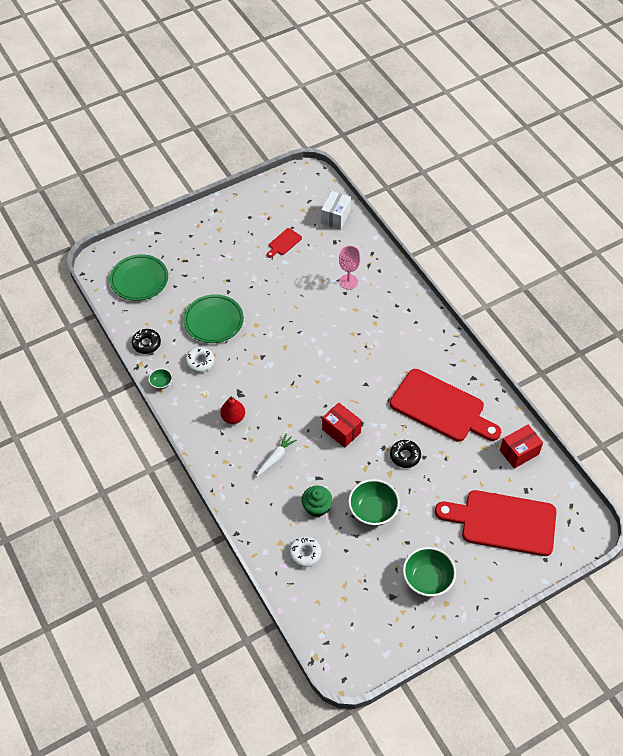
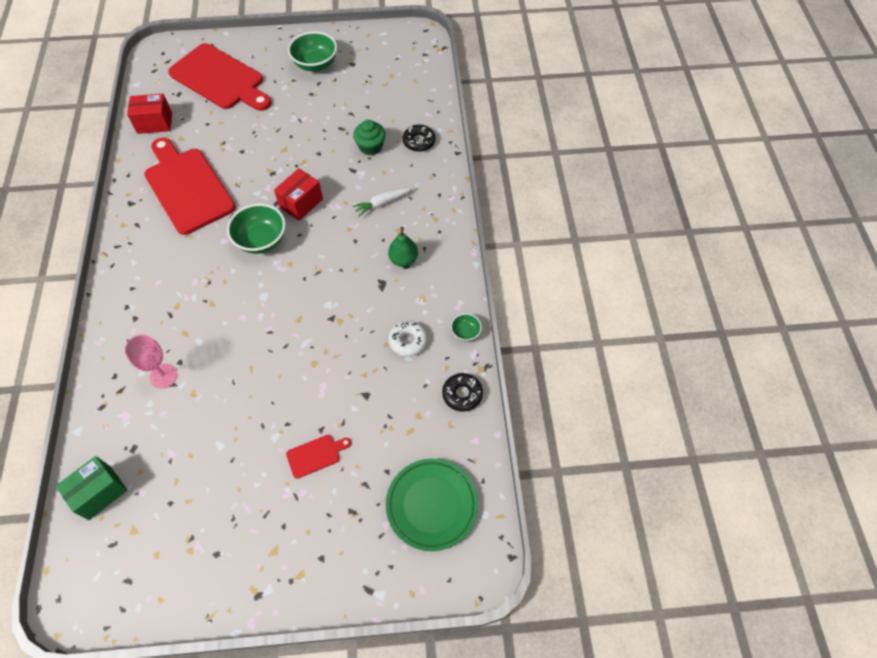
camera: 155 degrees left, 5 degrees up
(213, 321) = (363, 391): green plate -> none
(233, 417) = (403, 260): red pear -> green pear
(284, 243) = (200, 479): red cutting board -> red cutting board (316, 455)
(304, 553) = (404, 116): white donut -> none
(335, 217) = (99, 492): white box -> green box
(341, 431) = (301, 203): red box -> red box turned 60 degrees clockwise
(373, 511) = (322, 126): green bowl -> green bowl (261, 240)
(405, 456) = (258, 158): black donut -> black donut (419, 141)

